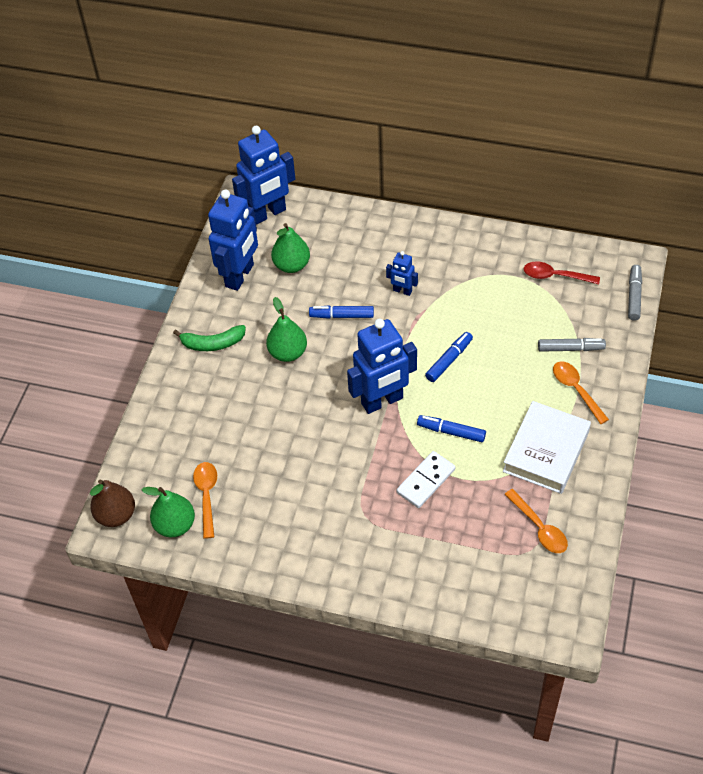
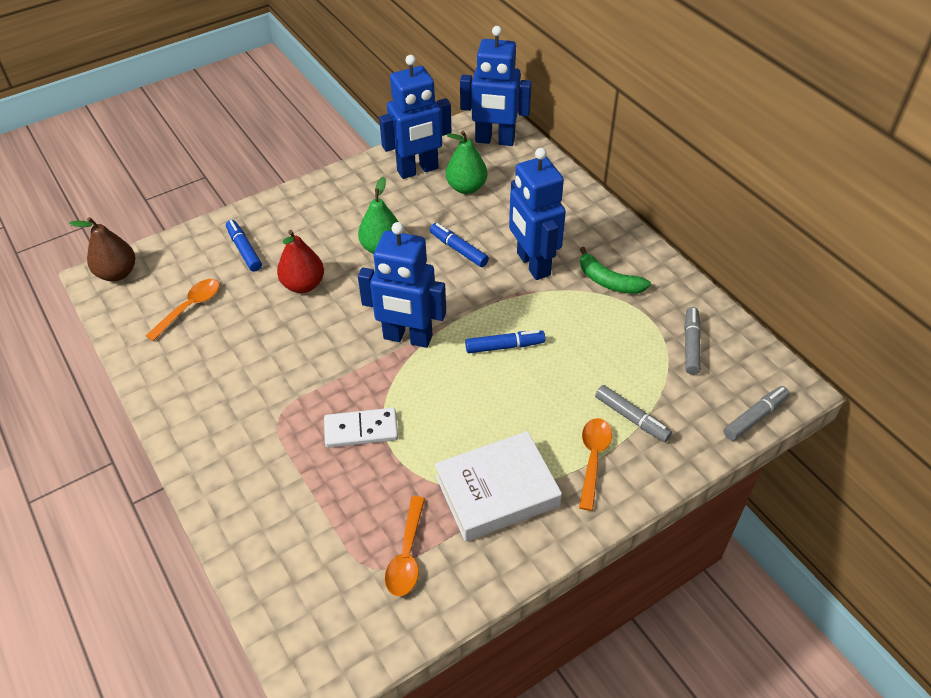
camera: 40 degrees right, 5 degrees down
(175, 525) = (142, 311): green pear -> none
(212, 343) = (337, 203): green banana -> green banana (608, 281)
(266, 419) = (303, 285): none -> red pear
(402, 291) = (532, 264): blue robot -> blue robot, size x2.08
(451, 432) = (433, 406): blue marker -> blue marker (244, 250)
(555, 276) = (691, 345): red spoon -> grey marker

